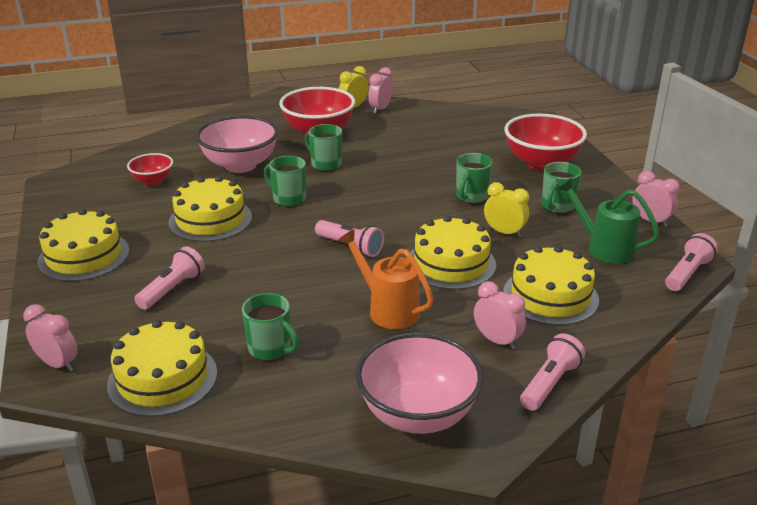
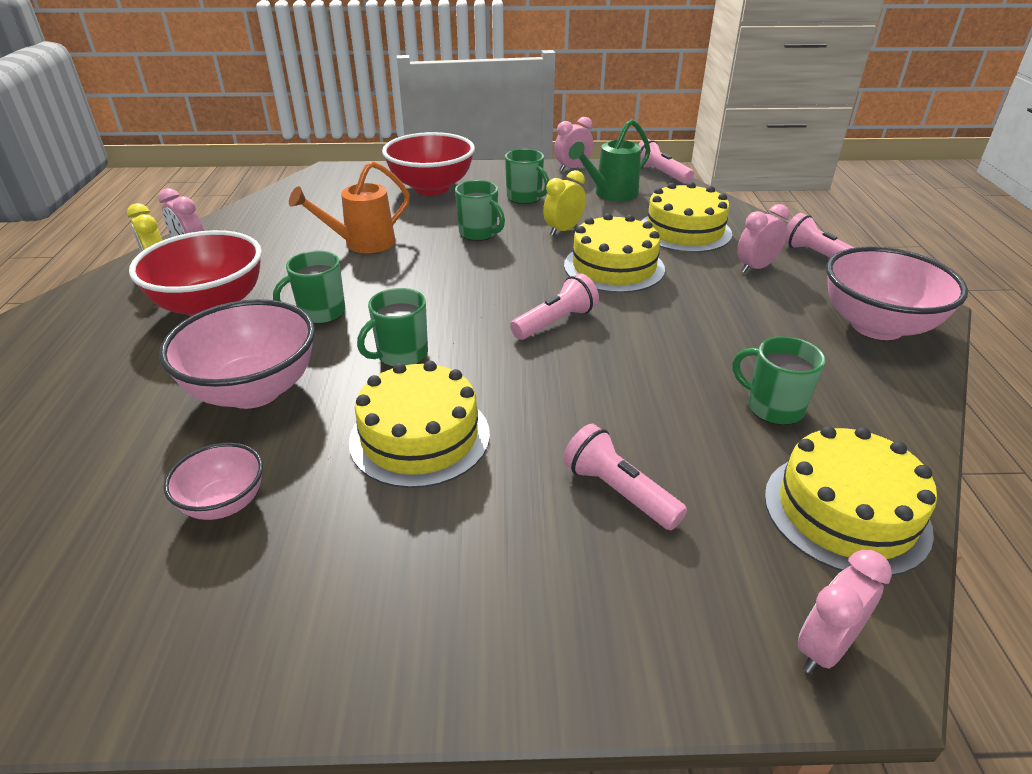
camera: 75 degrees left, 5 degrees up
(84, 256) = (471, 616): yellow cake -> none
(153, 181) = (224, 503): red bowl -> pink bowl
(270, 349) = (773, 407): green mug -> green mug turned 105 degrees counterclockwise
(388, 309) = (697, 316): orange watering can -> orange watering can (362, 244)

